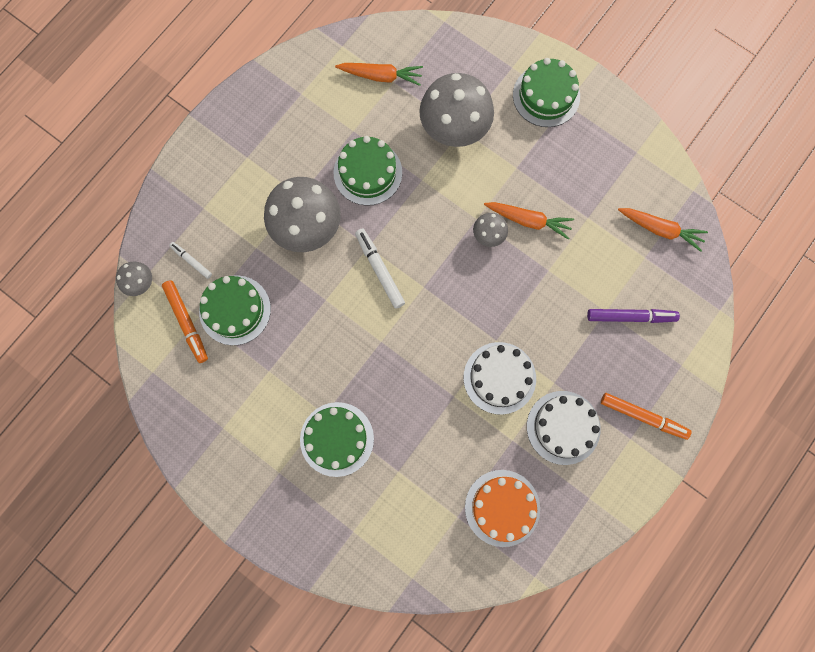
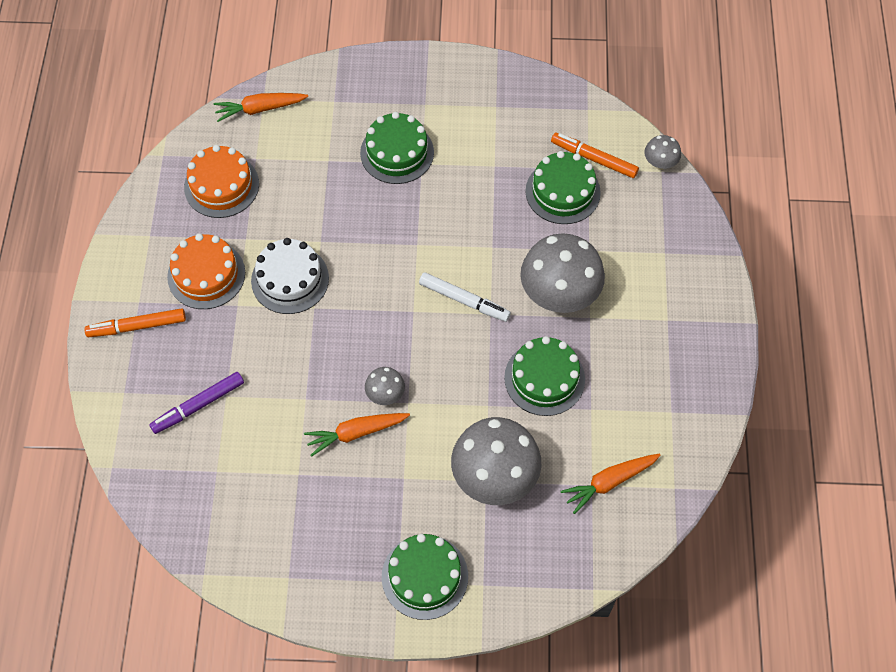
camera: 145 degrees right, 15 degrees down
(191, 261) = (634, 205): white marker -> none
(563, 427) = (206, 275): white cake -> orange cake
(660, 229) = (216, 509): orange carrot -> orange carrot (260, 109)

